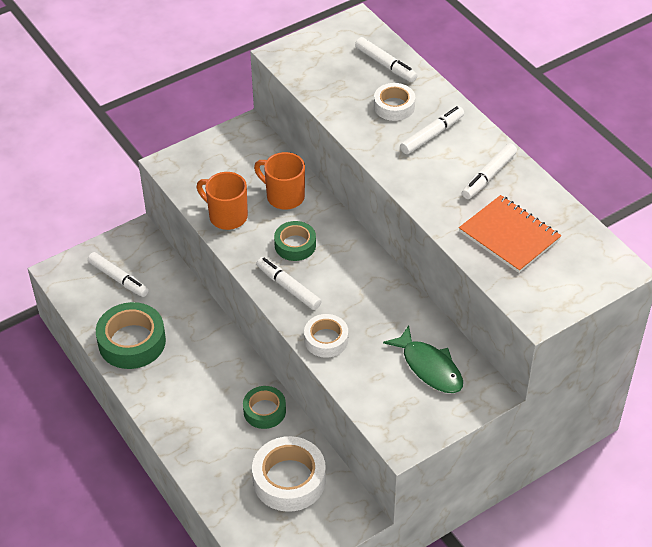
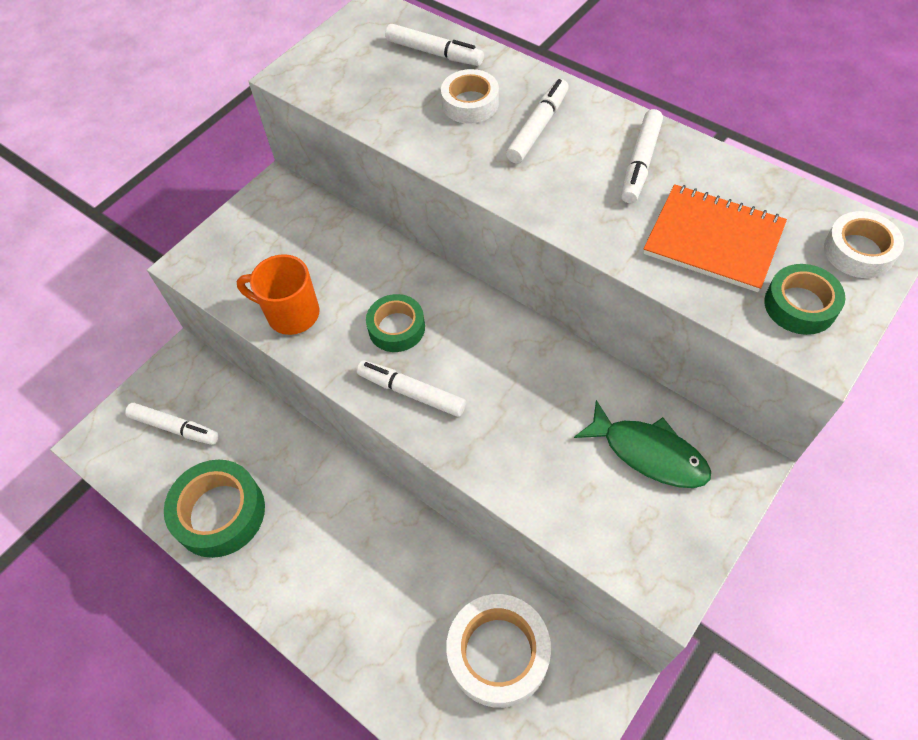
camera: 15 degrees left, 10 degrees up
(264, 411) = (427, 558): green tape -> green tape (800, 305)
(284, 196) = (356, 264): orange mug -> none
(326, 340) = (493, 456): white tape -> white tape (858, 251)

